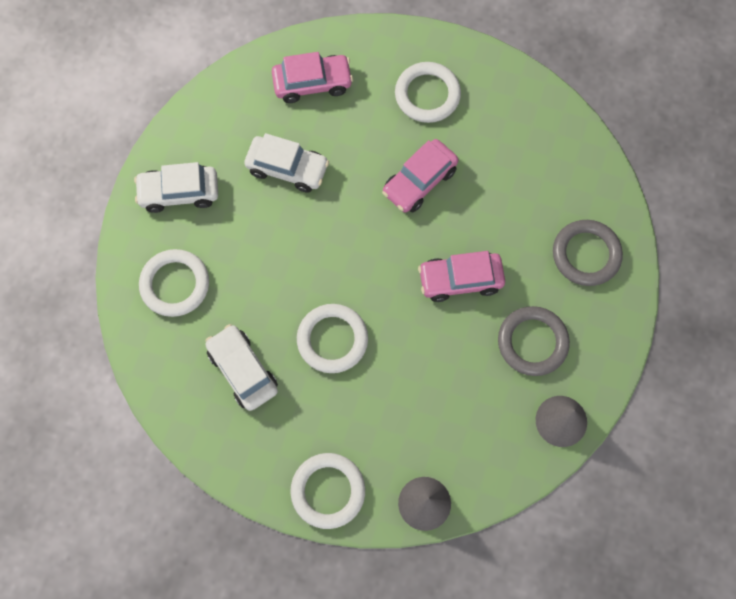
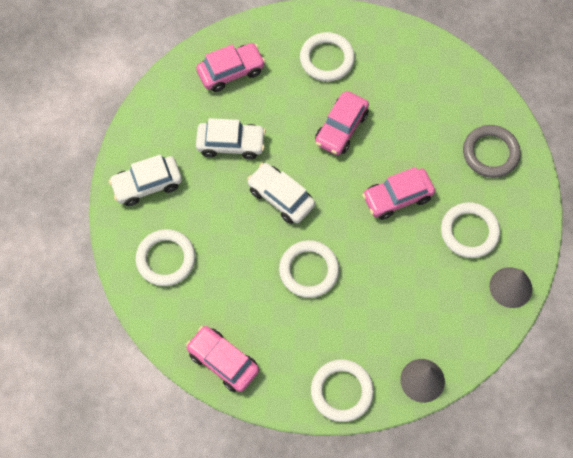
camera: 15 degrees left, 5 degrees down
(204, 420) = (223, 361): none -> pink car
(243, 370) = (243, 313): white car -> white car (280, 197)
(532, 342) = (469, 232): grey ring -> white ring

